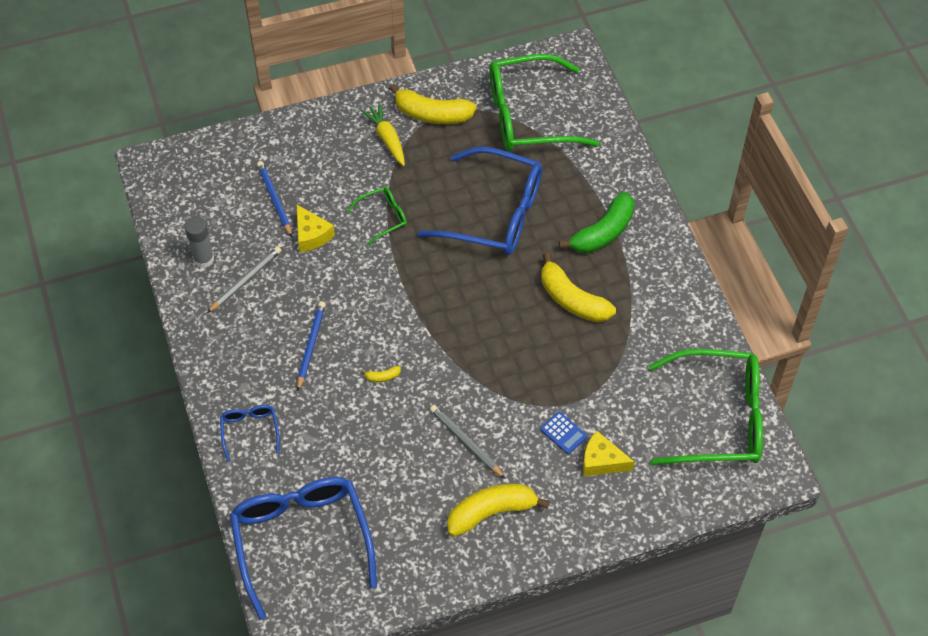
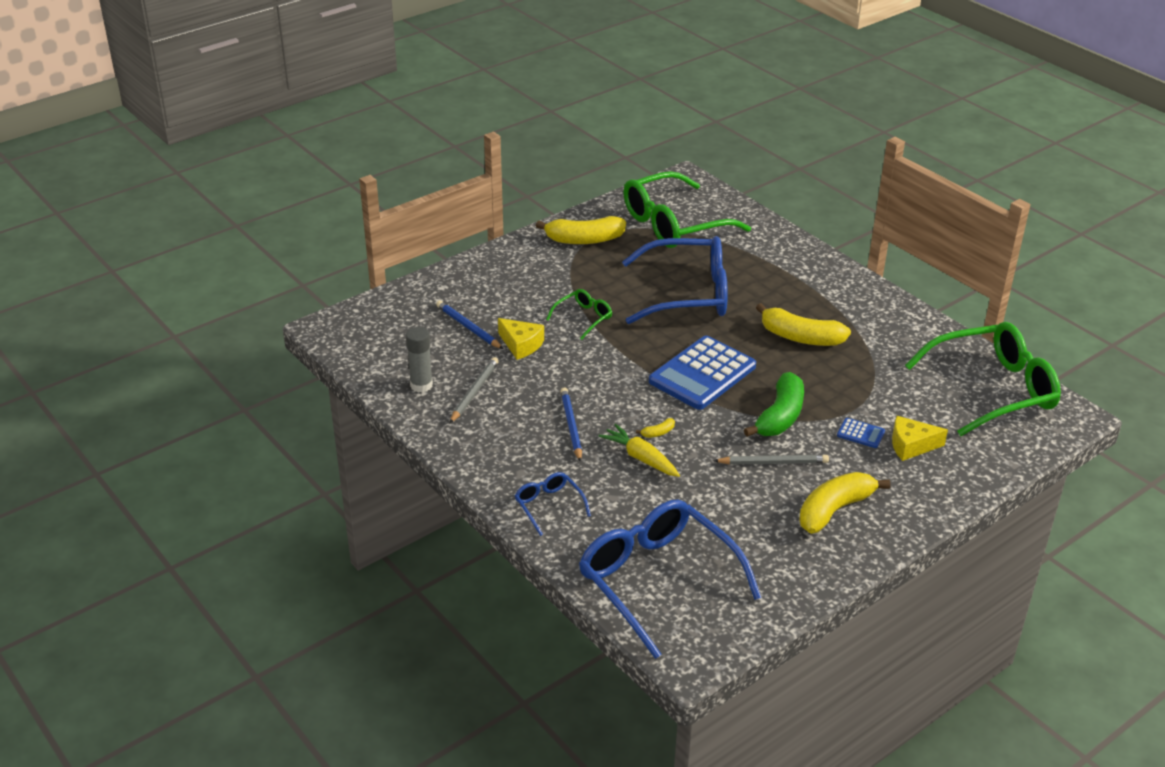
camera: 20 degrees left, 20 degrees down
(387, 138) = (552, 264): yellow carrot -> yellow carrot (640, 458)
(457, 318) = (702, 374): none -> blue calculator
(466, 442) = (773, 462): grey pencil -> grey pencil turned 150 degrees clockwise
(603, 232) = (795, 286): green banana -> green banana (780, 416)

